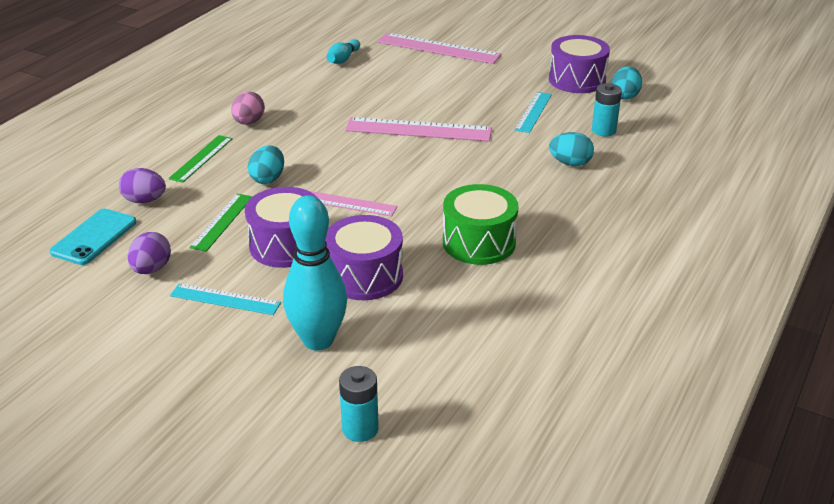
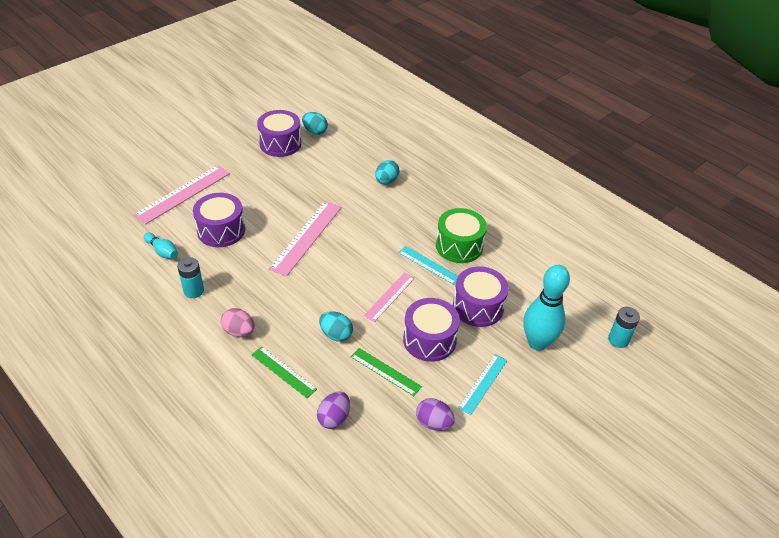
camera: 75 degrees left, 10 degrees up
(94, 237) = (376, 458): turquoise phone -> none
(395, 80) = (221, 230): none -> purple drum
(533, 112) = (313, 176): turquoise ruler -> turquoise ruler (429, 265)
(603, 130) = (354, 155): turquoise battery -> turquoise battery (193, 291)

